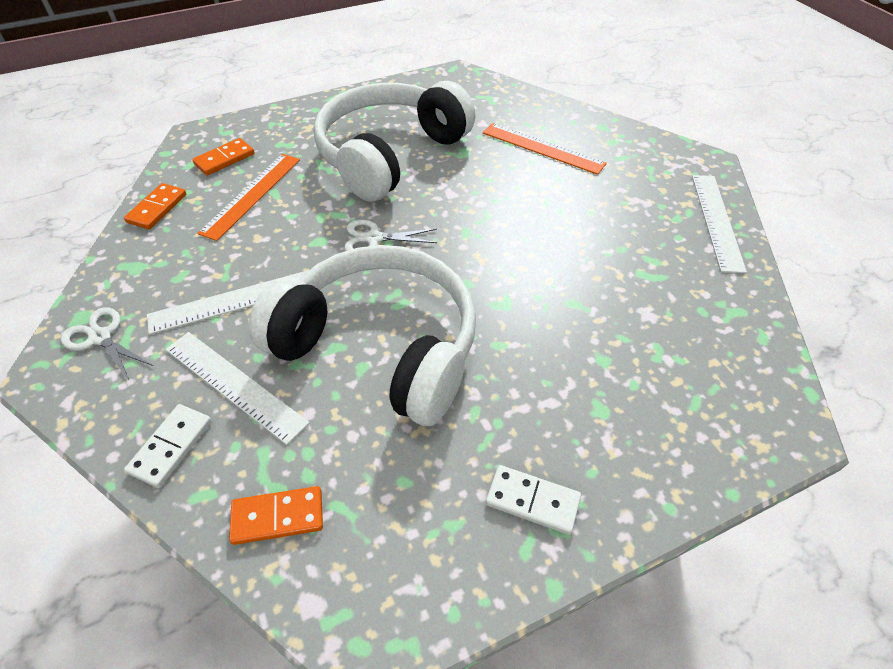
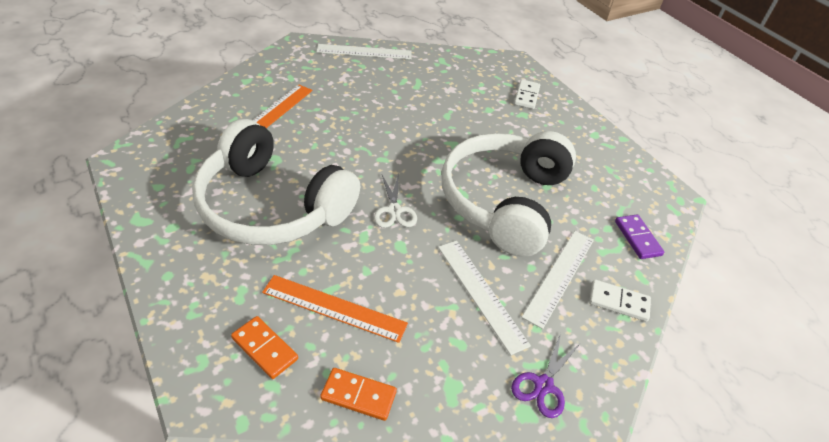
camera: 100 degrees left, 5 degrees down
(100, 337) = (543, 385): white scissors -> purple scissors
(278, 517) = (637, 238): orange domino -> purple domino
(532, 500) = (585, 141): white domino -> white domino (526, 96)

